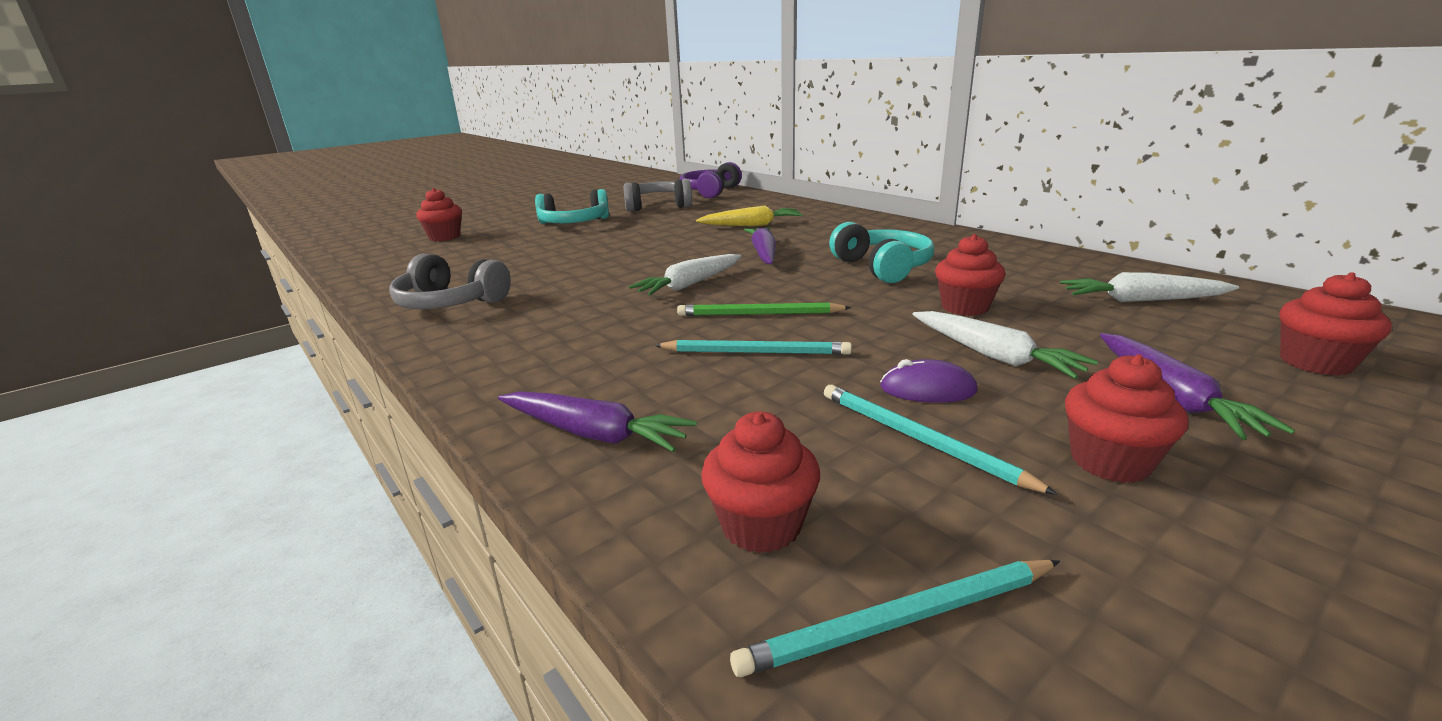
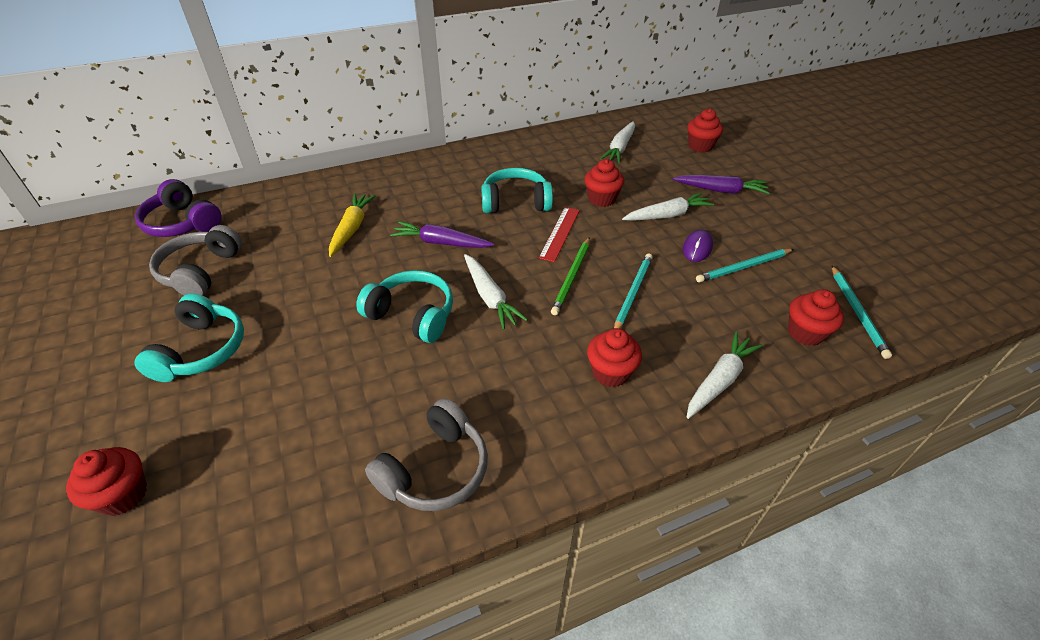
camera: 75 degrees left, 20 degrees up
(594, 434) = (719, 380): purple carrot -> white carrot
(643, 263) = (412, 315): none -> turquoise headphones
(845, 296) = (559, 233): none -> red ruler
(1110, 461) = (766, 227): red cupcake -> red cupcake (610, 372)

